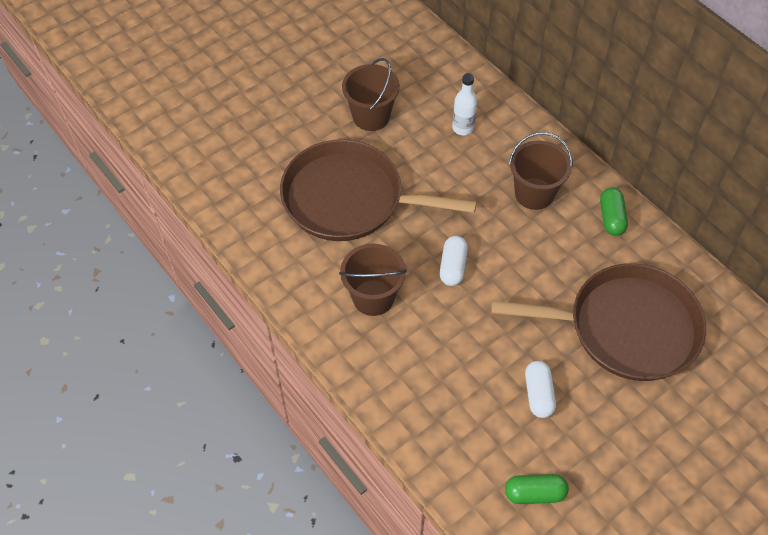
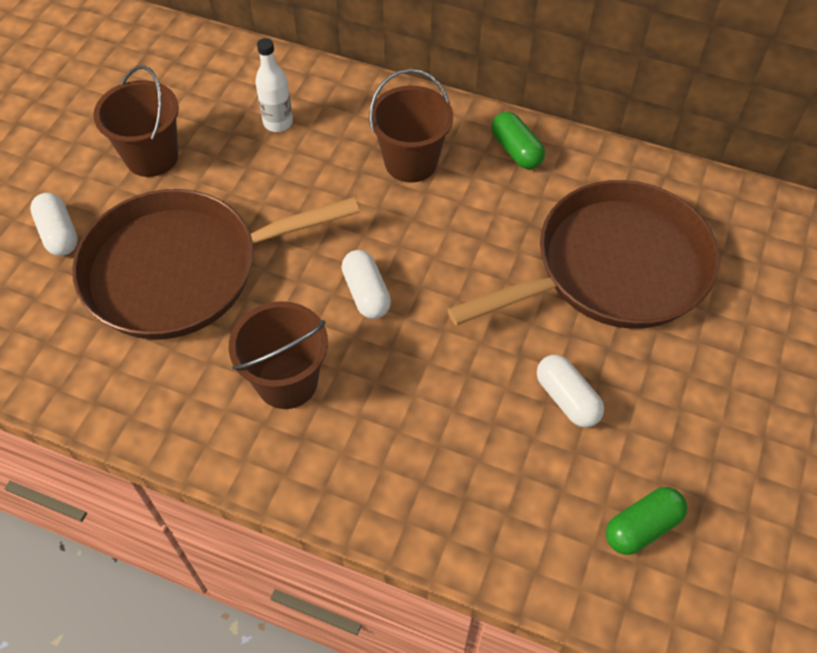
camera: 30 degrees left, 0 degrees up
(290, 142) = (59, 234): none -> white capsule

